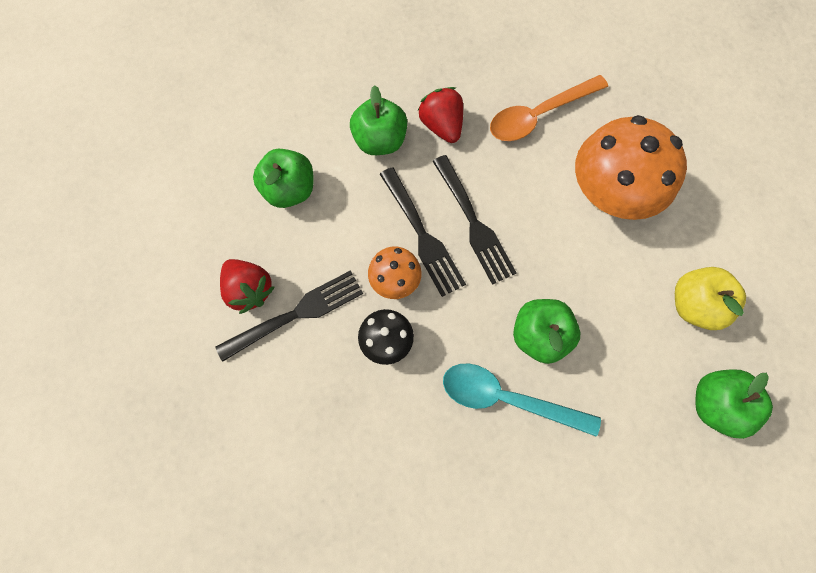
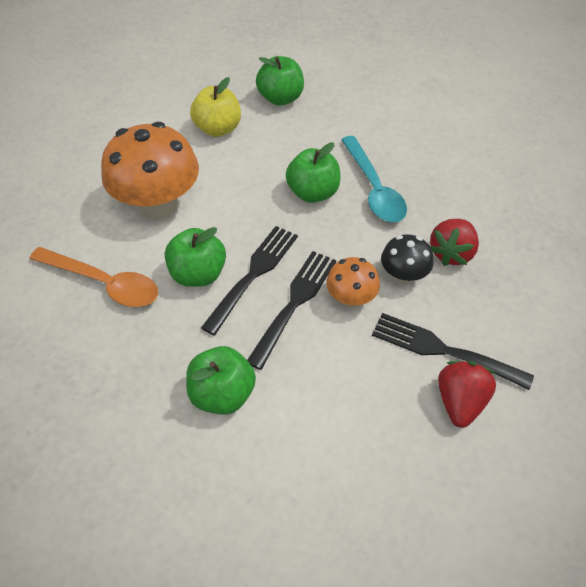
camera: 125 degrees left, 20 degrees down
(290, 190) = (339, 440): green apple -> green apple (198, 274)
(441, 126) = (167, 352): red strawberry -> red strawberry (451, 253)

